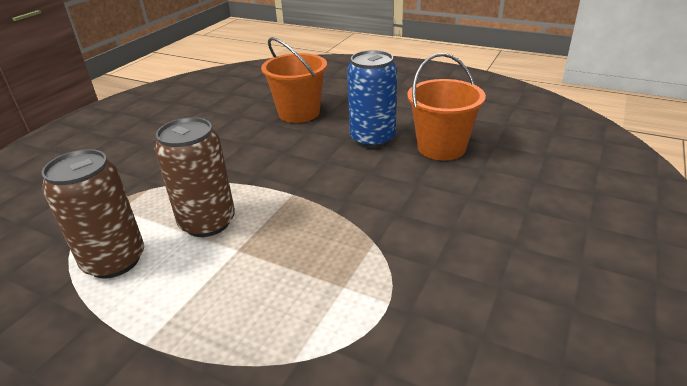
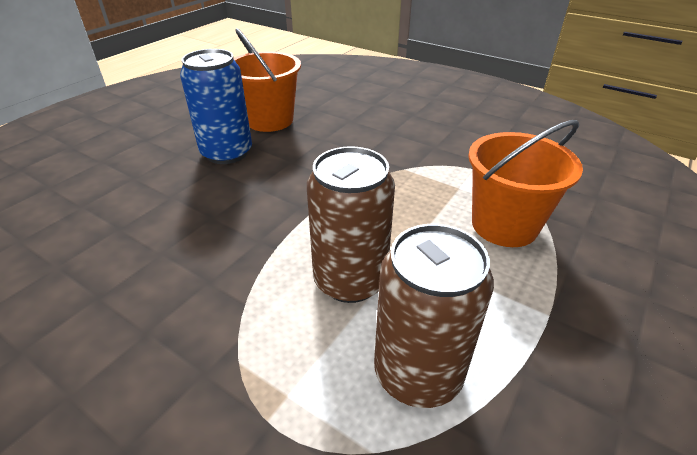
camera: 85 degrees left, 5 degrees up
(299, 113) = (111, 201): orange bucket -> orange bucket (504, 225)

